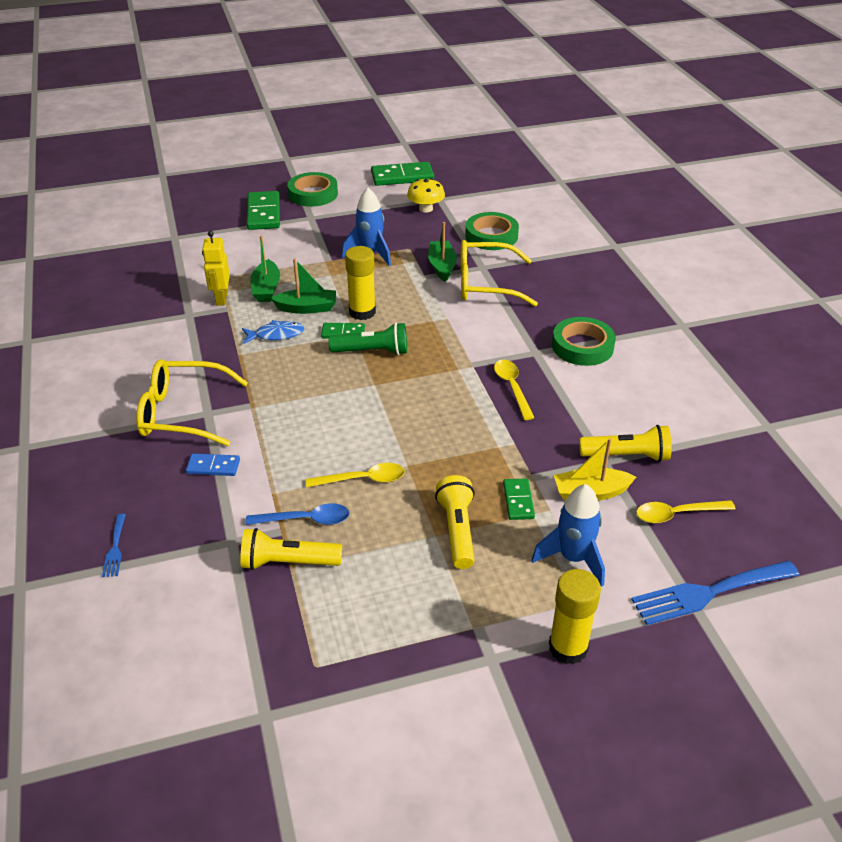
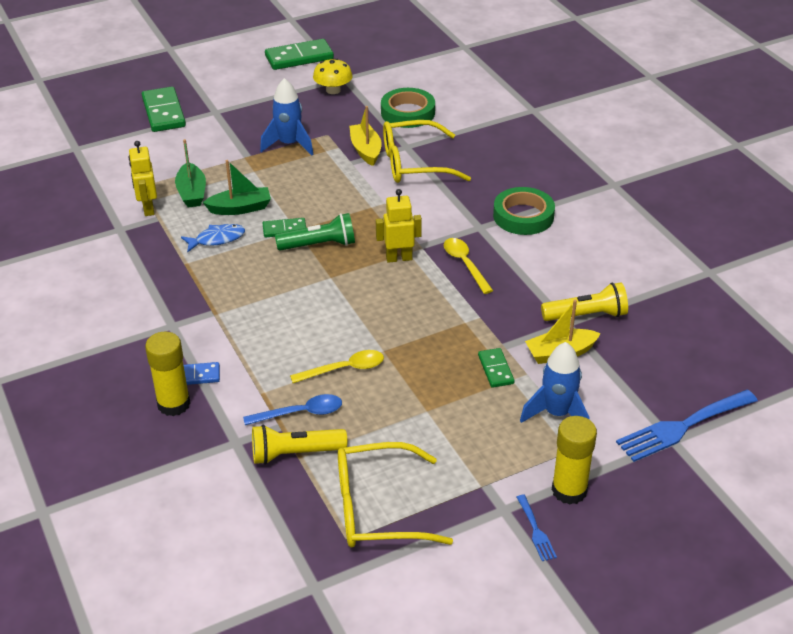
camera: 10 degrees left, 0 degrees up
(115, 548) = (124, 464): blue fork -> blue fork (536, 531)
(182, 413) = (147, 328): yellow glasses -> yellow glasses (377, 508)
(313, 194) = (210, 86): green tape -> none
(362, 312) = (298, 206): yellow glue stick -> yellow glue stick (173, 404)
(442, 266) = (366, 150): green boat -> yellow boat
(447, 373) = (399, 258): none -> yellow robot
(457, 530) = (446, 403): yellow flashlight -> none
(676, 514) = (641, 362): yellow spoon -> none

